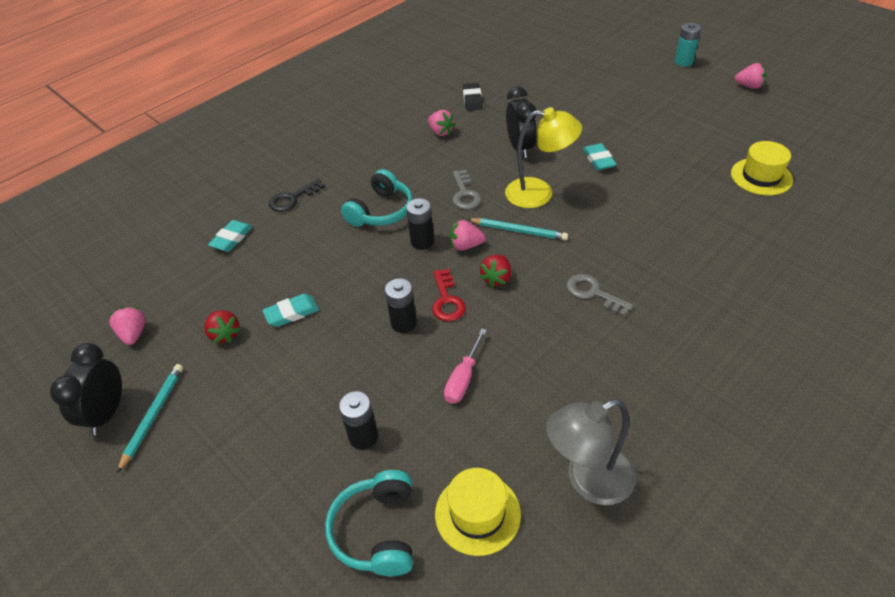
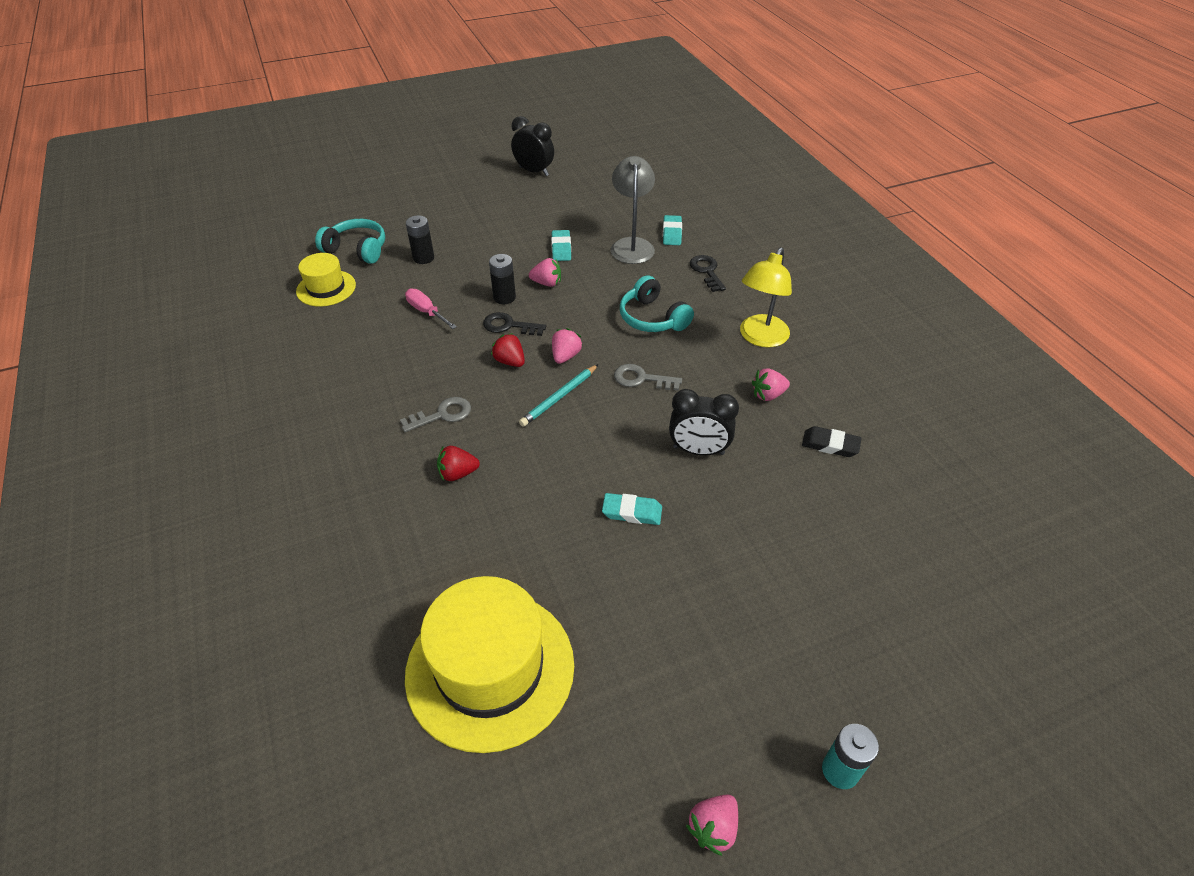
camera: 110 degrees right, 0 degrees up
(134, 334) = (596, 184): pink strawberry -> pink strawberry (547, 283)
(153, 416) = (516, 186): turquoise pencil -> none
(225, 334) = (564, 218): red strawberry -> red strawberry (458, 473)
(232, 238) = (672, 233): turquoise eraser -> turquoise eraser turned 45 degrees clockwise
(422, 242) = (591, 331): black battery -> none
(447, 300) = (509, 326): red key -> black key
(539, 193) = (605, 434): yellow lamp -> yellow lamp (760, 338)
(588, 480) = (295, 341): grey lamp -> grey lamp (632, 245)
(761, 176) = (490, 668): yellow hat -> yellow hat, size x1.89

